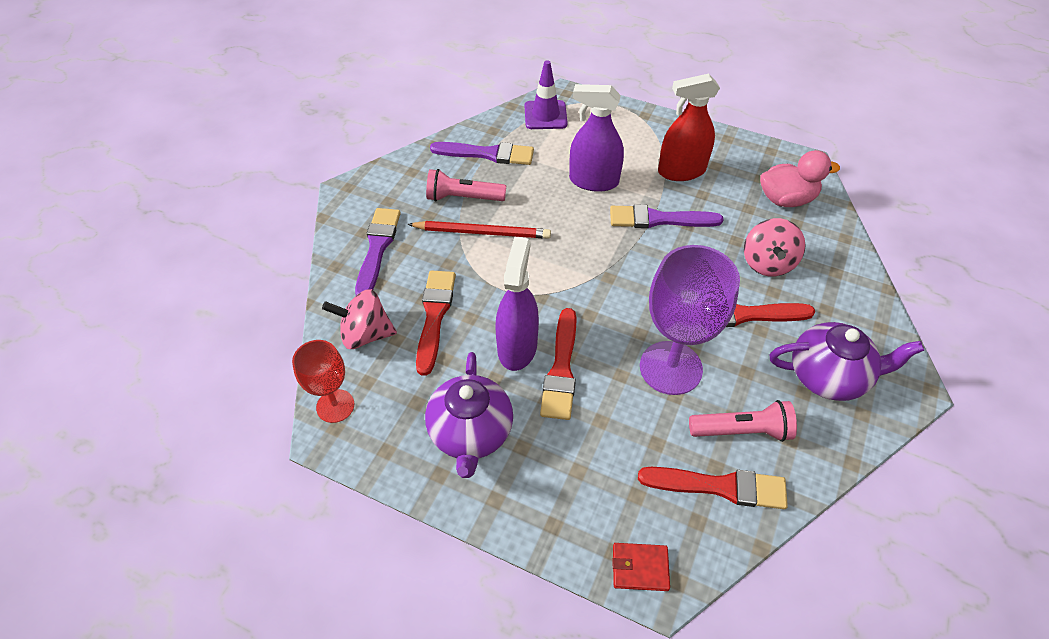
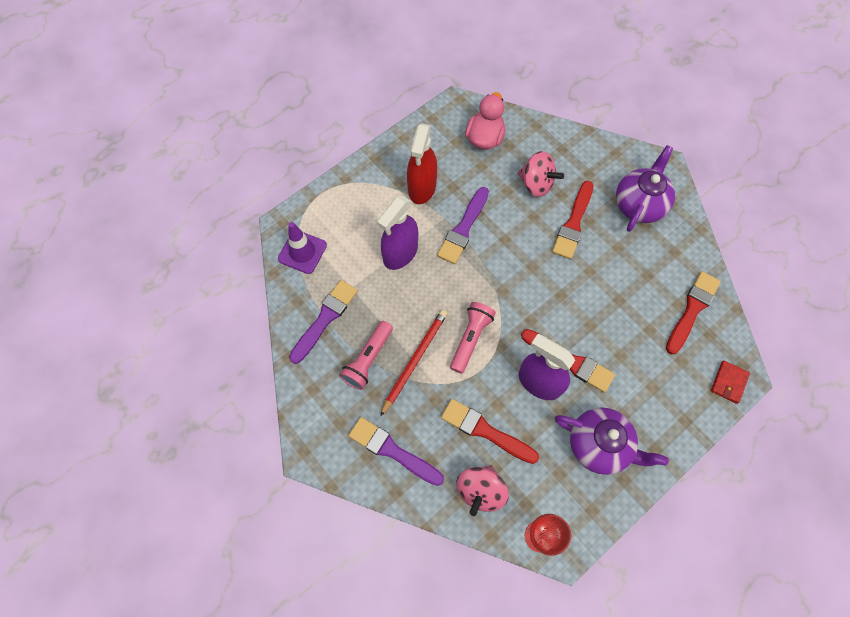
camera: 65 degrees left, 15 degrees up
(670, 368) = (597, 291): purple goblet -> none
(741, 430) = (659, 275): pink flashlight -> pink flashlight (470, 339)

